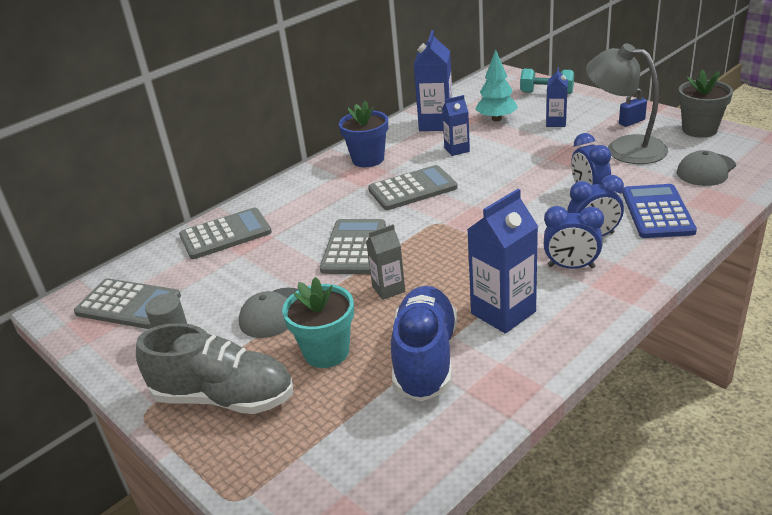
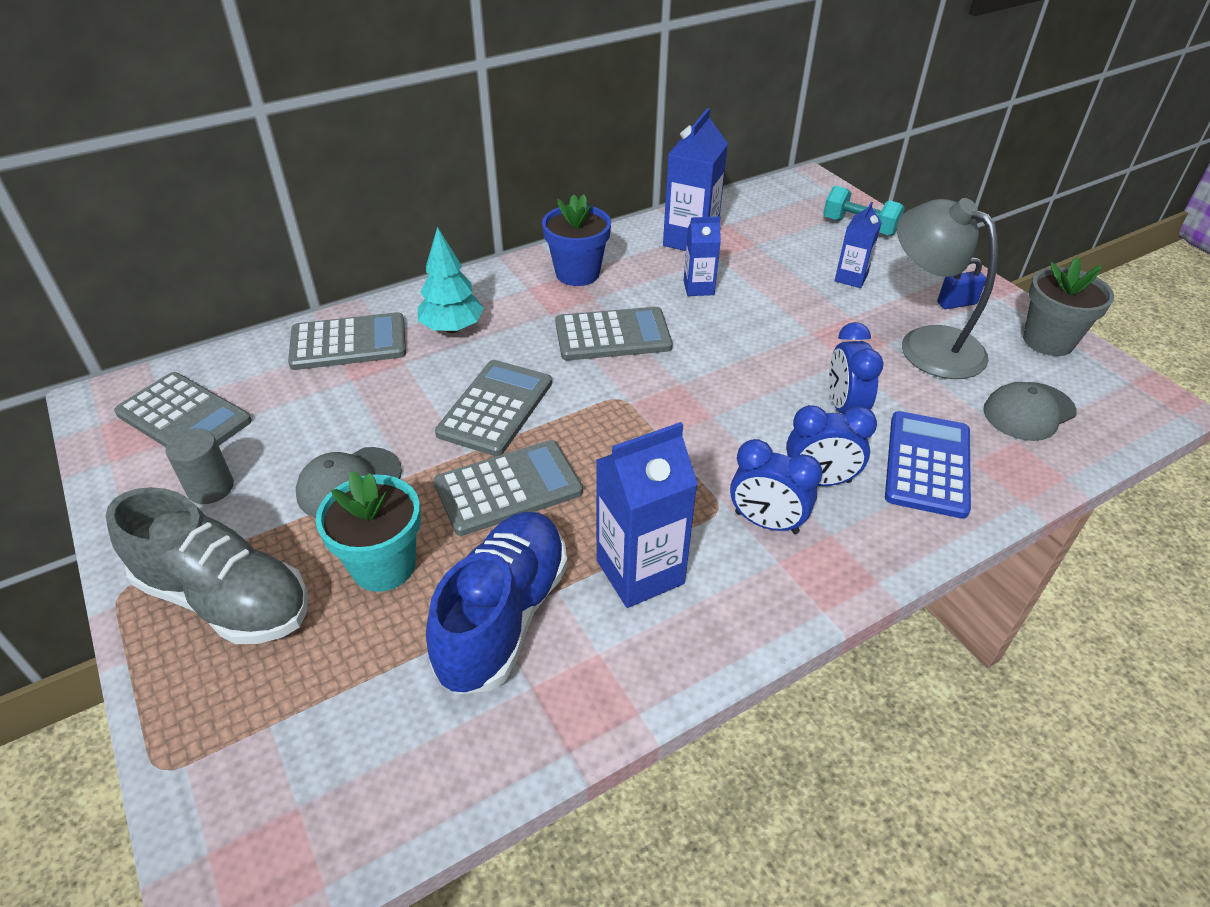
camera: 10 degrees right, 10 degrees up
(388, 289) = (508, 488): grey carton -> grey calculator
(496, 119) = (773, 252): turquoise tree -> turquoise tree (452, 328)

